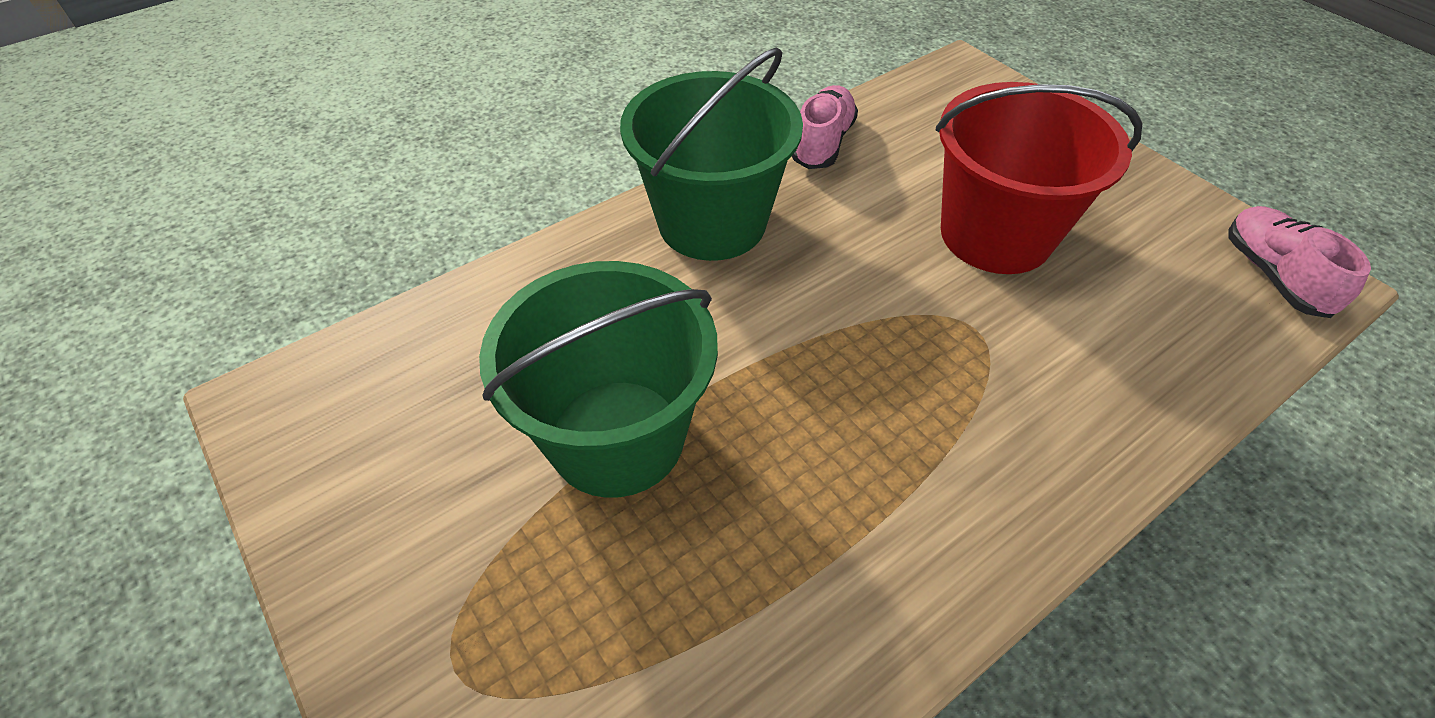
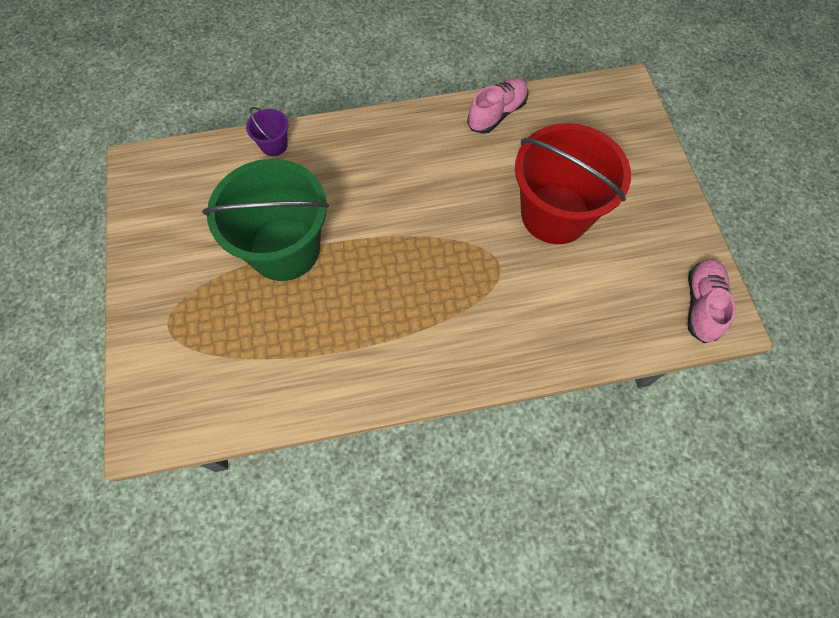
camera: 25 degrees right, 15 degrees up
(507, 287) = (274, 145): none -> purple bucket
(712, 222) = (400, 145): green bucket -> none

